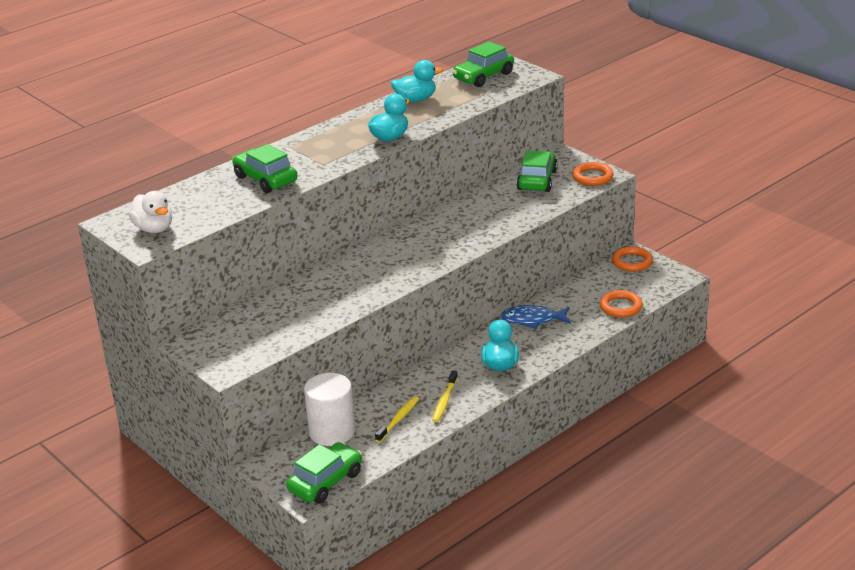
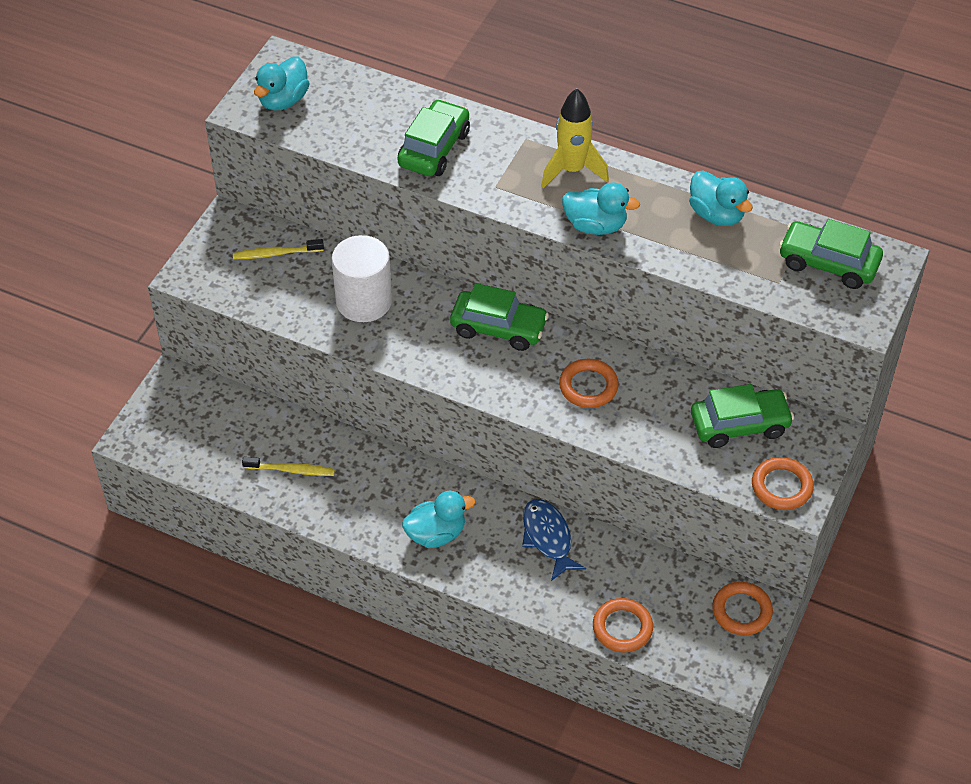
camera: 65 degrees right, 20 degrees up
(154, 229) = (283, 100): white duck -> turquoise duck
(325, 482) = (161, 444): green car -> green car (498, 328)
(332, 432) = (247, 417): white cylinder -> white cylinder (364, 301)
(334, 136) = (572, 170): none -> yellow rocket
(444, 401) = (342, 502): yellow toothbrush -> yellow toothbrush (276, 254)
(468, 223) = (588, 386): none -> orange ring

